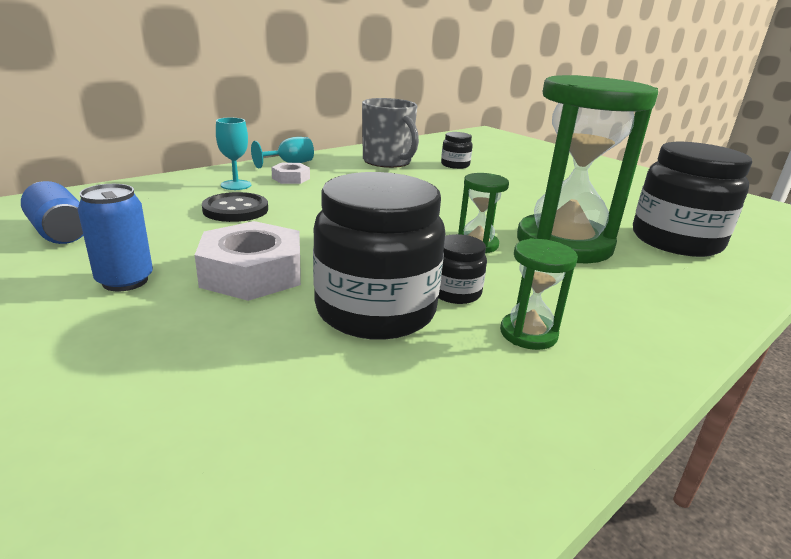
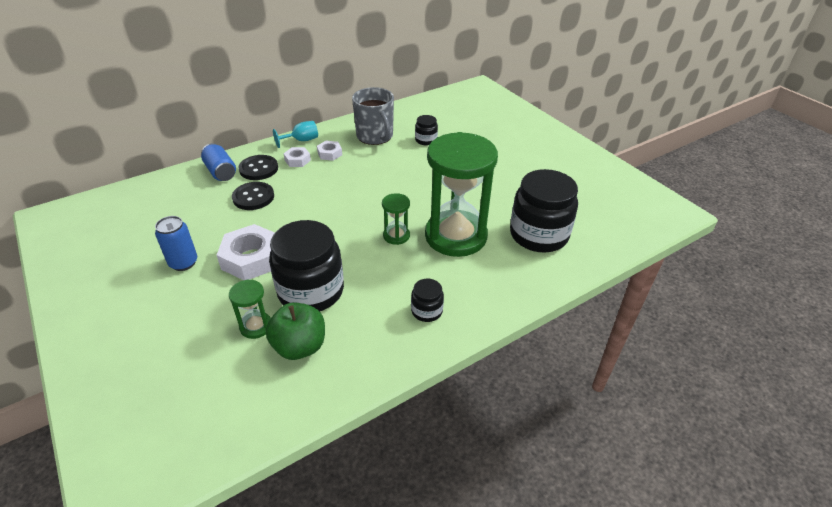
camera: 10 degrees right, 15 degrees up
(59, 232) = (150, 219): blue can -> blue can (220, 172)
(236, 185) = (258, 169): turquoise goblet -> black button
(334, 173) = (330, 153): none -> white nut
(393, 392) = (300, 346): none -> green apple
(455, 292) = (362, 279): black jar -> black jar (427, 311)
(528, 333) = (387, 313): green hourglass -> green hourglass (256, 326)

